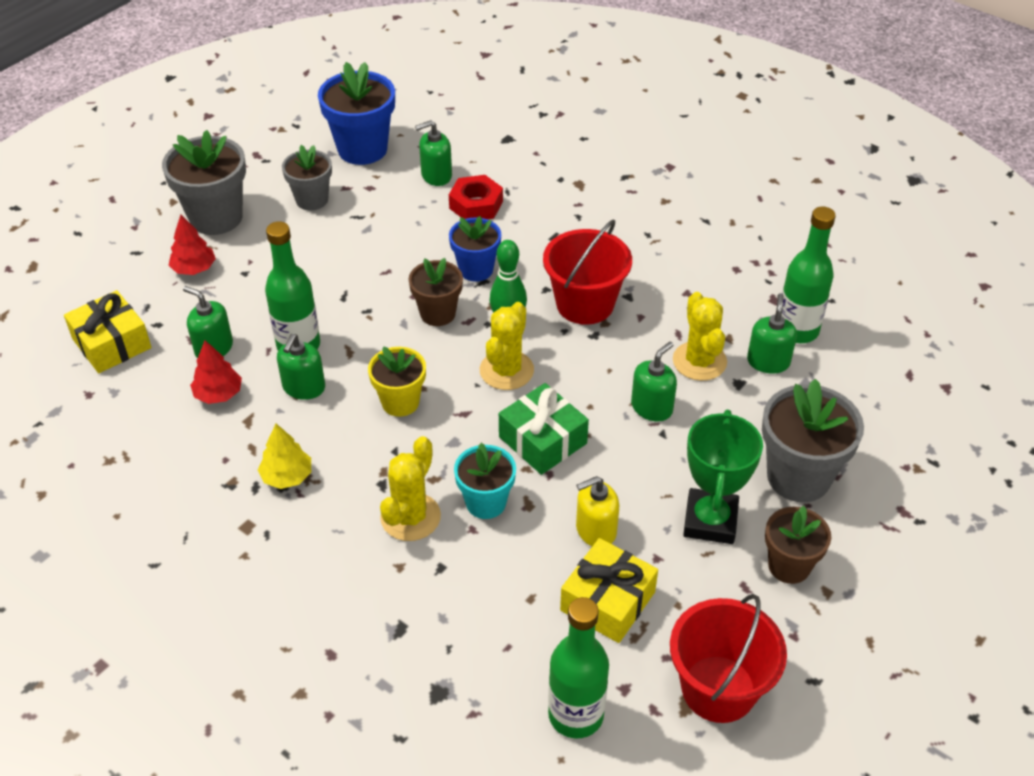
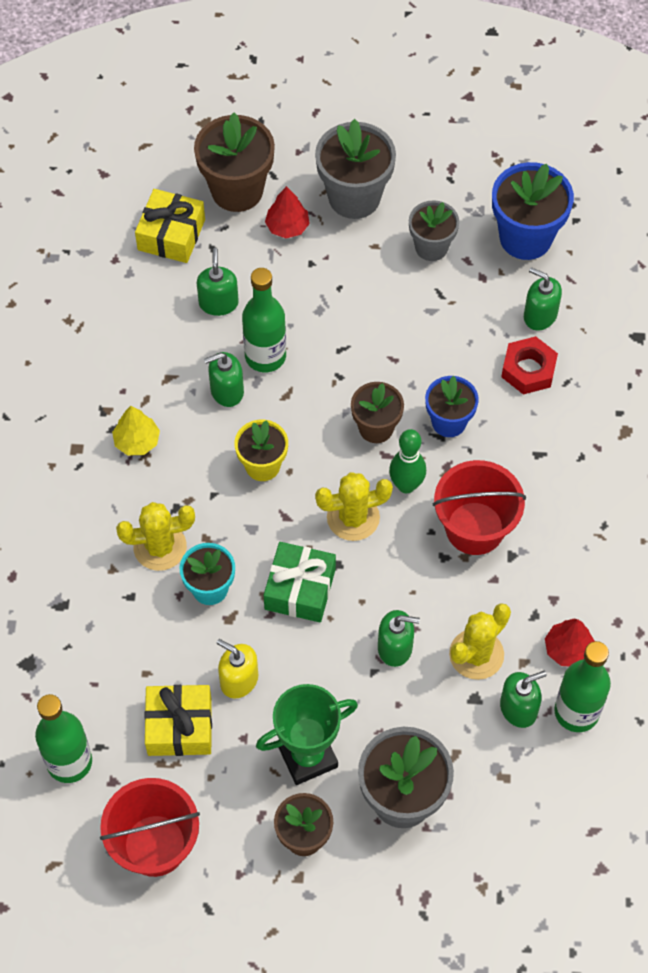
camera: 55 degrees right, 15 degrees up
(122, 280) = (237, 190): none -> brown flower pot
(218, 394) = (177, 340): red tree -> red tree (568, 649)

